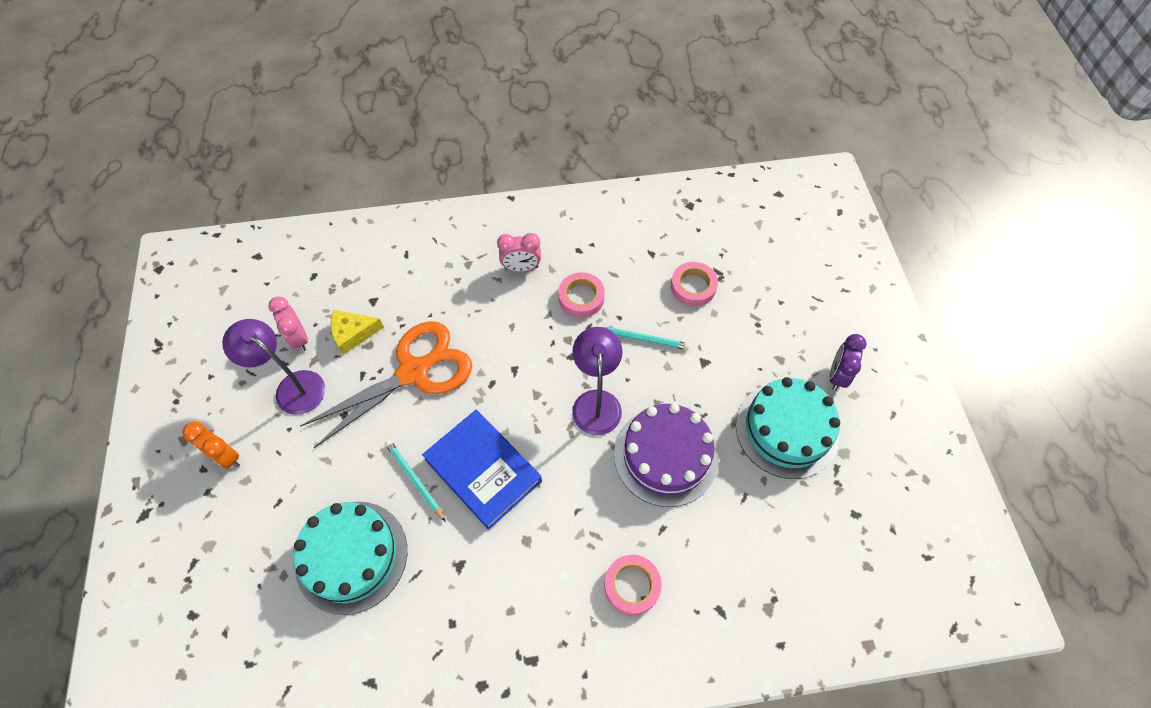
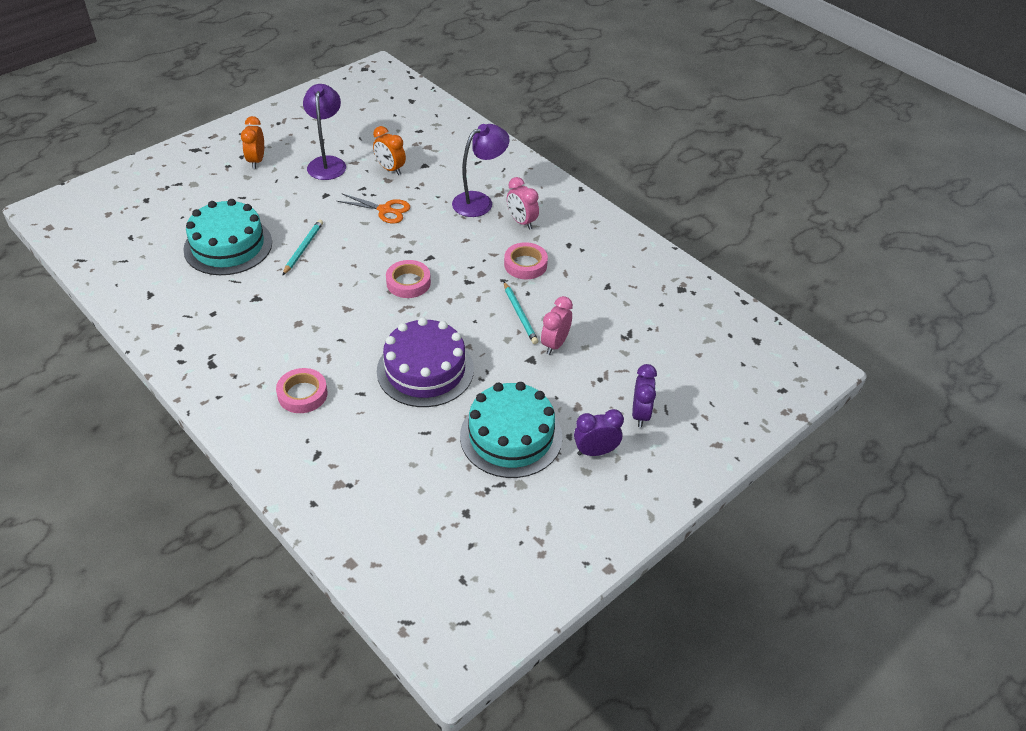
camera: 55 degrees right, 15 degrees down
(299, 338) = (365, 148): pink clock -> pink clock (555, 344)
(353, 333) = (390, 169): yellow cheese -> orange clock
(414, 372) = (385, 210): orange scissors -> orange scissors, size x0.51
(483, 470) = (336, 277): blue book -> none
(596, 402) = (440, 311): purple lamp -> purple lamp (479, 201)
(693, 287) = (598, 324): pink tape -> pink tape (408, 282)
(813, 319) = (640, 414): none -> purple clock

